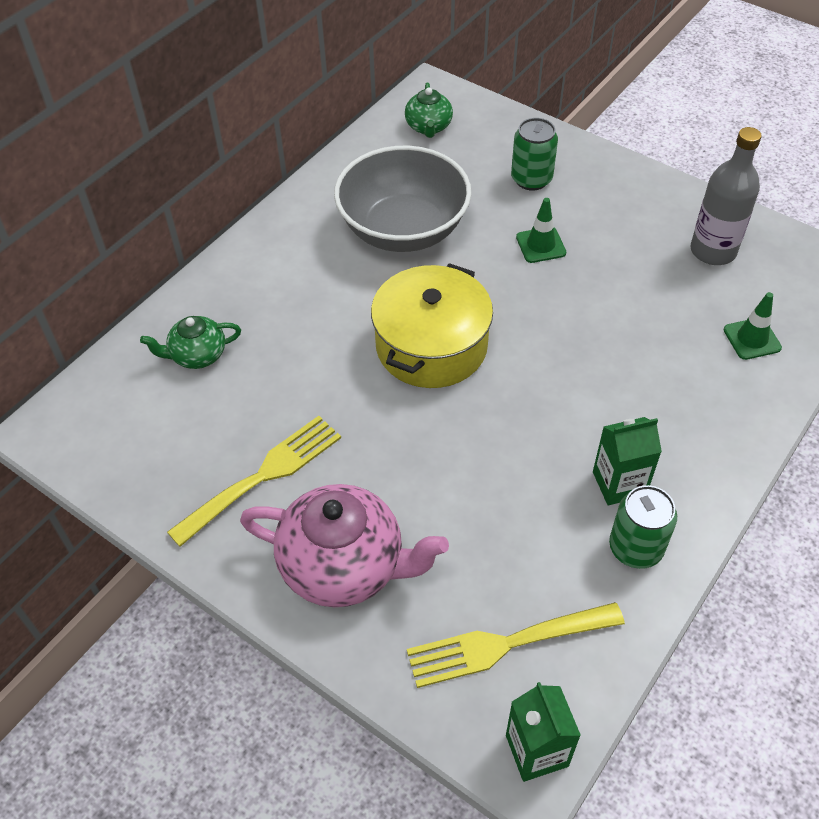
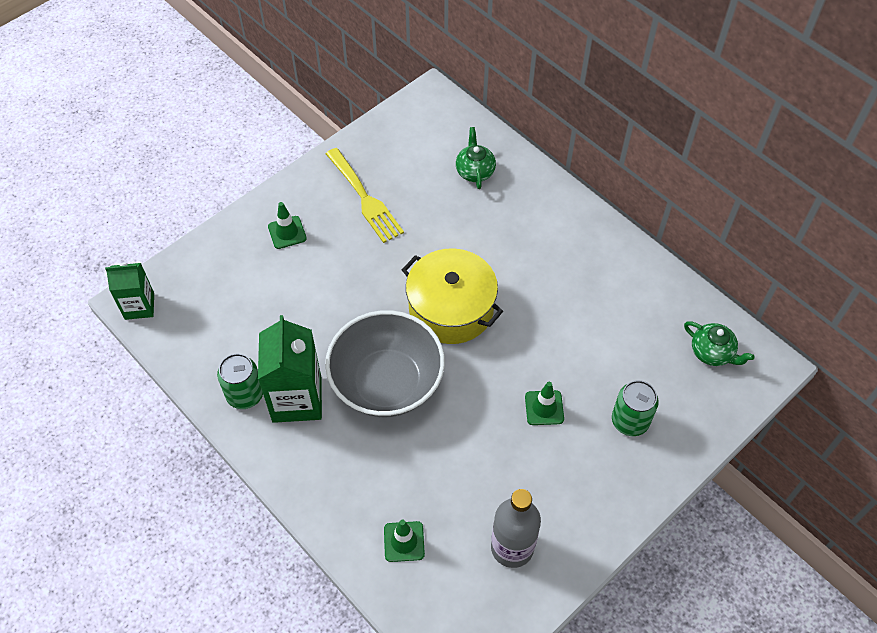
camera: 100 degrees right, 5 degrees up
(345, 566) = (287, 232): pink teapot -> green traffic cone
(403, 229) = (579, 311): grey bowl -> grey bowl (387, 382)
(428, 127) = (712, 353): green teapot -> green teapot turned 150 degrees counterclockwise
(506, 644) = (206, 305): yellow fork -> none
(619, 484) = (297, 399): green carton -> green carton, size x1.62

